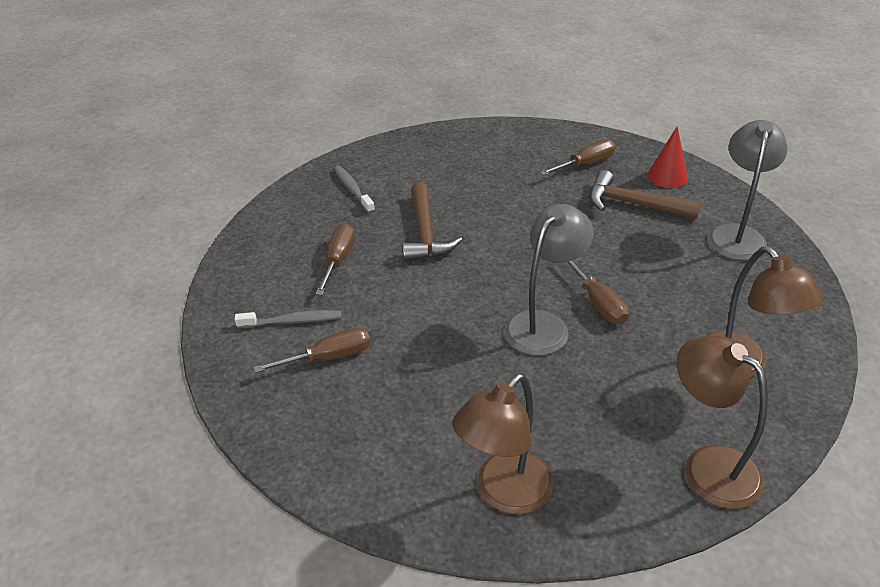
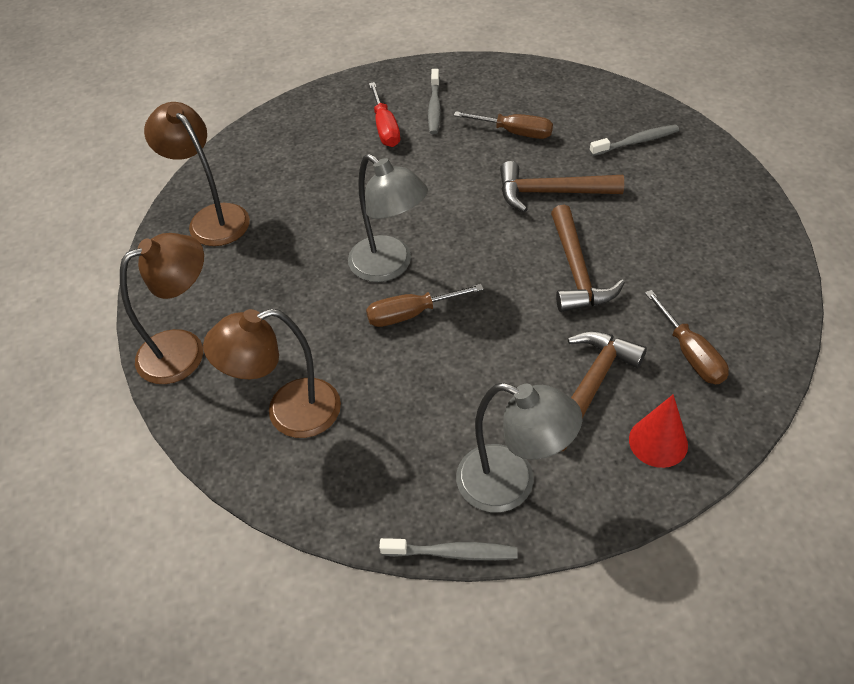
camera: 100 degrees right, 10 degrees up
(328, 357) = (385, 128): brown screwdriver -> red screwdriver
(519, 215) = (576, 271): none -> brown hammer
(806, 256) = (452, 553): none -> grey toothbrush

